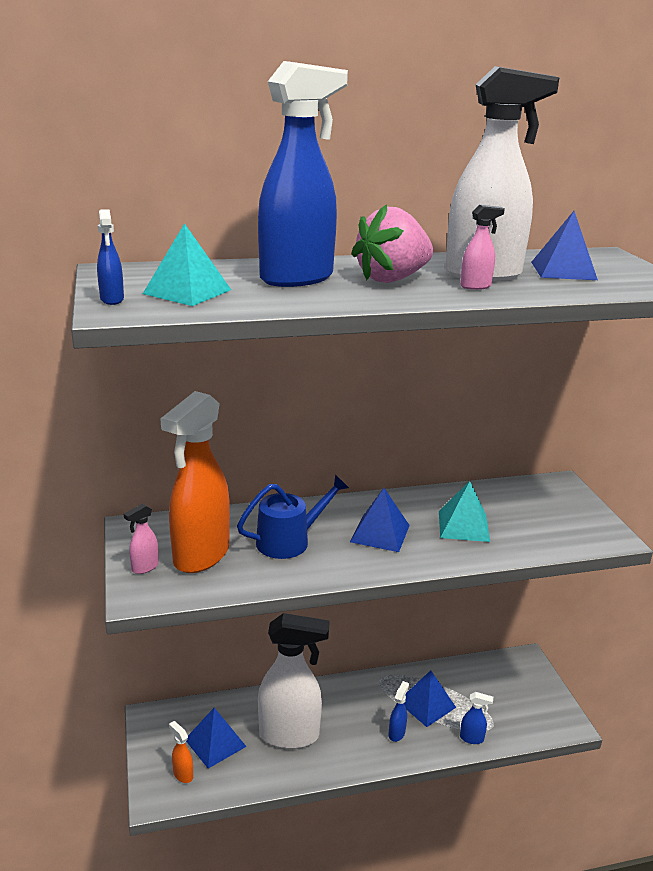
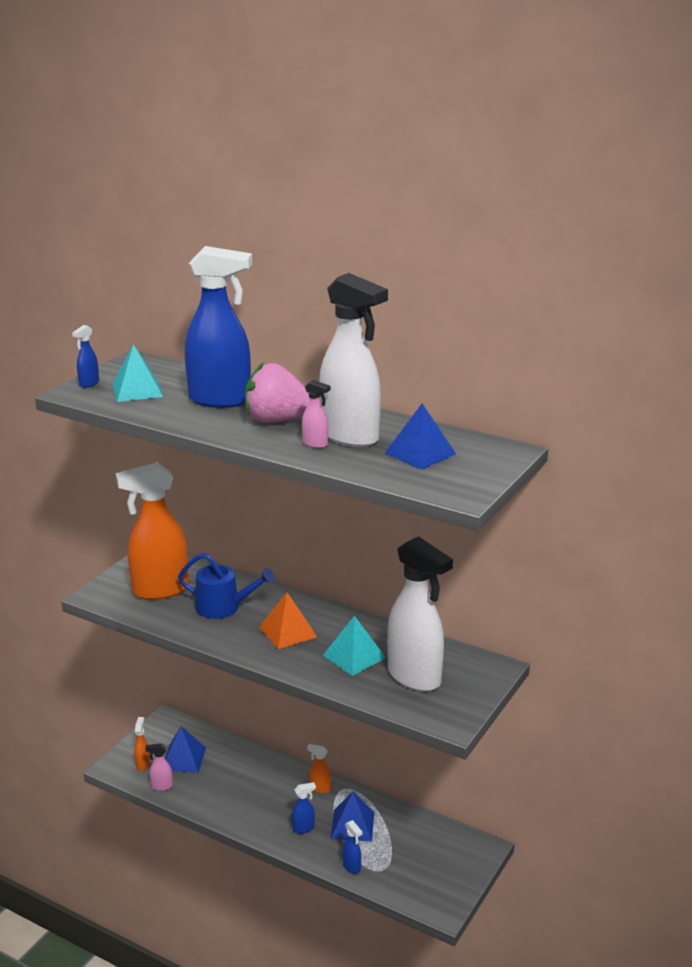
camera: 45 degrees right, 0 degrees up
(144, 567) = (121, 581): pink spray bottle -> pink spray bottle (161, 786)
(290, 735) = (233, 783): white spray bottle -> white spray bottle (415, 677)
(363, 691) = (320, 788): none -> orange spray bottle
(380, 533) = (288, 632): blue pyramid -> orange pyramid

